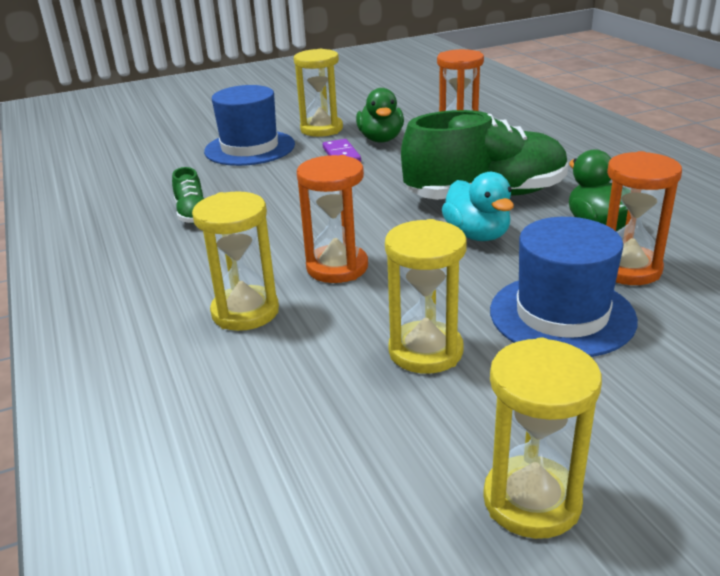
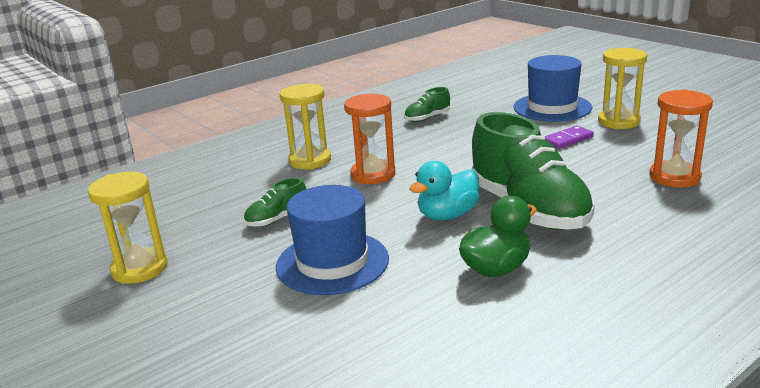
camera: 75 degrees right, 5 degrees down
(381, 139) = (619, 147): green duck -> none
(425, 351) = (277, 219): yellow hourglass -> green shoe
(627, 269) = (417, 288): orange hourglass -> none

